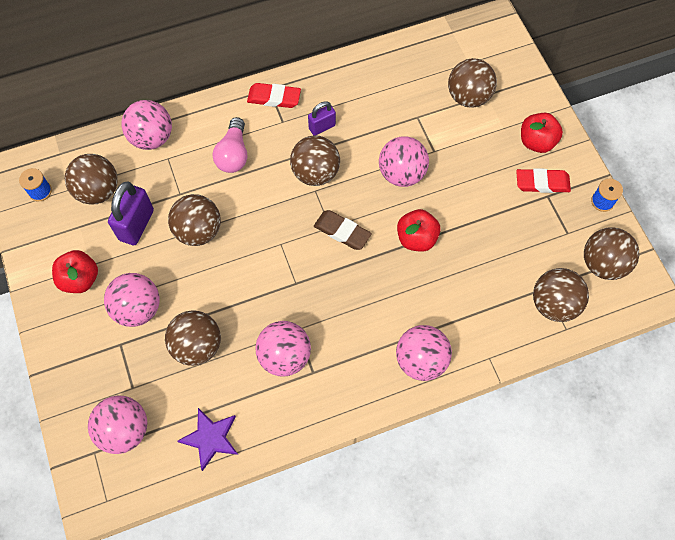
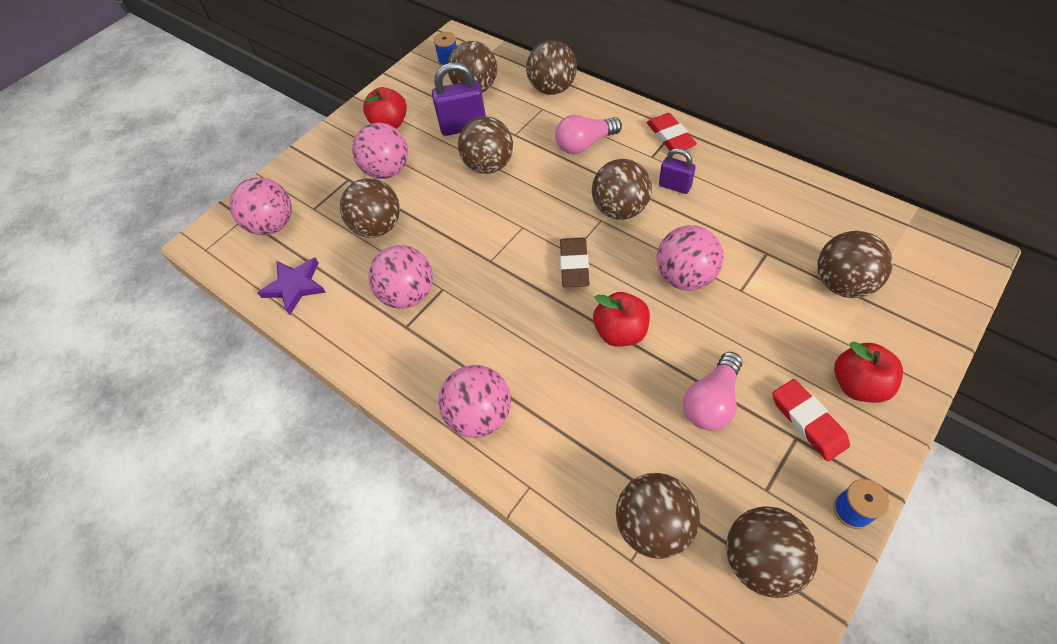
camera: 65 degrees right, 10 degrees down
(152, 138) = (552, 89): pink ball -> brown ball
(498, 222) = (711, 401): none -> pink light bulb

